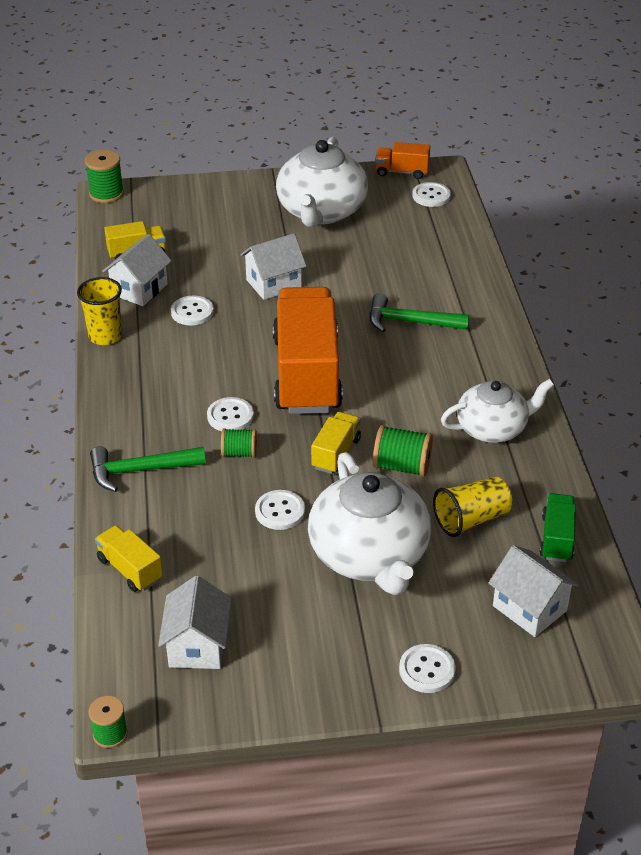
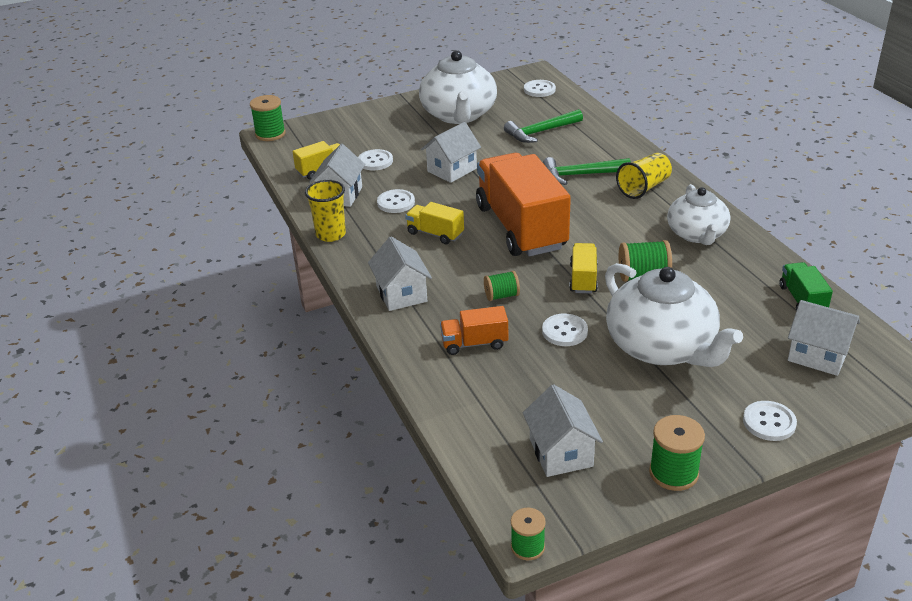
camera: 15 degrees left, 5 degrees down
(130, 569) = (462, 406): yellow truck -> yellow truck (435, 234)
(139, 425) = (401, 294): none -> white house
(140, 470) = (423, 327): green hammer -> green hammer (540, 132)
(230, 416) = (476, 270): white button -> white button (375, 161)
(295, 698) = (673, 473): none -> green spool
(402, 172) = (506, 78): orange truck -> orange truck (474, 343)
(471, 519) = (725, 302): yellow cup -> yellow cup (644, 188)
(493, 428) = (697, 234): white teapot -> white teapot turned 120 degrees clockwise

